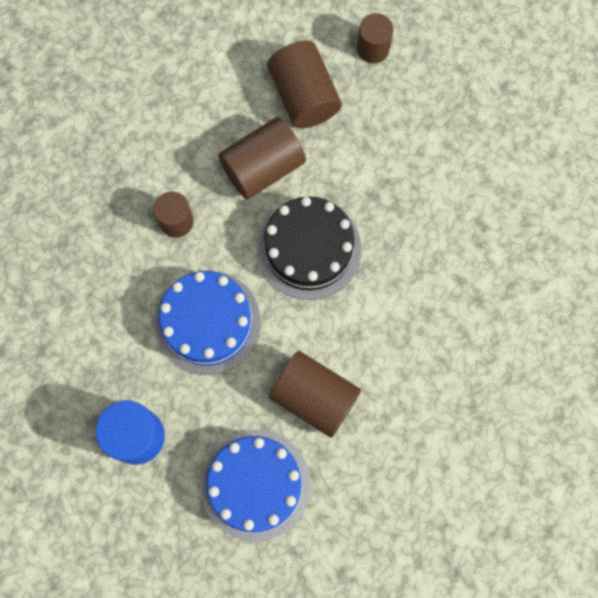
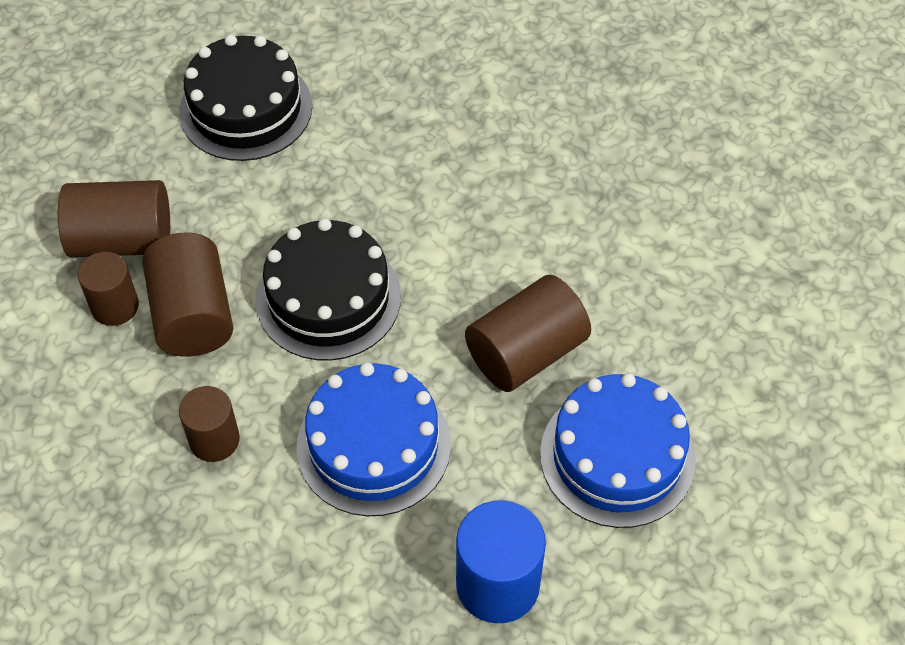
camera: 70 degrees left, 20 degrees down
(373, 48) = (104, 150): brown cylinder -> brown cylinder (115, 306)
(448, 126) = (246, 109): none -> black cake

